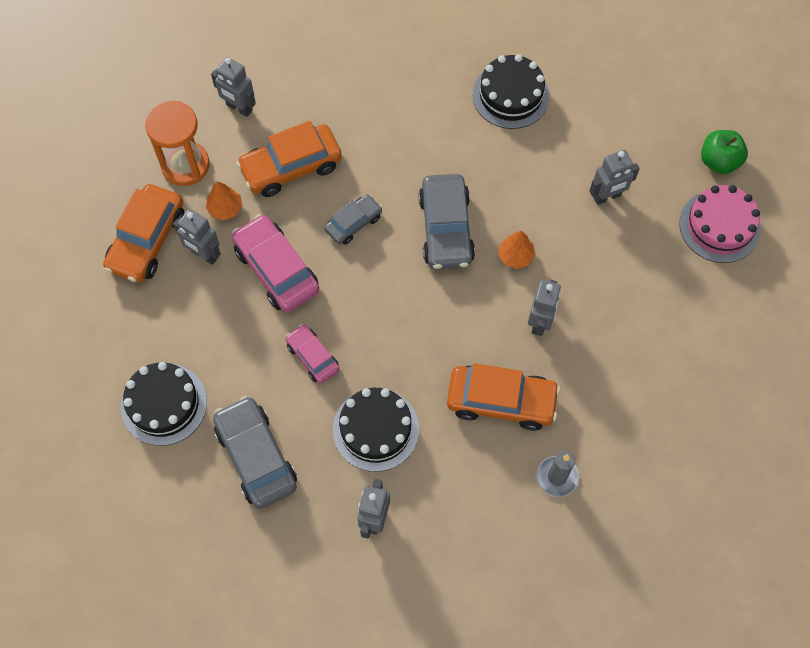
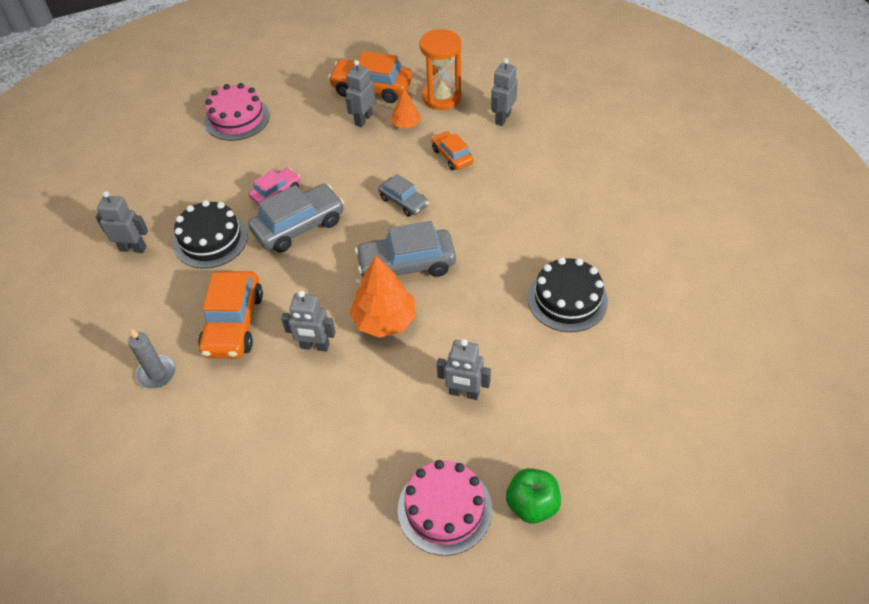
camera: 85 degrees right, 15 degrees down
(164, 404) = (237, 118): black cake -> pink cake
(256, 456) = (192, 173): grey car -> grey car (299, 226)
(276, 270) = (354, 161): pink car -> none
(291, 167) = (452, 156): orange car -> orange car, size x0.58
(515, 256) = (384, 320): orange tree -> orange tree, size x1.79
(607, 197) = (464, 393): grey robot -> grey robot turned 45 degrees counterclockwise

